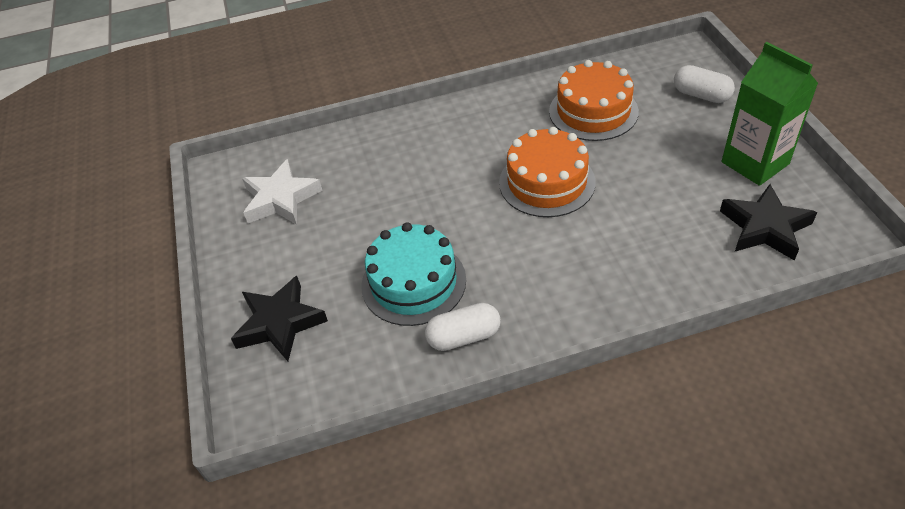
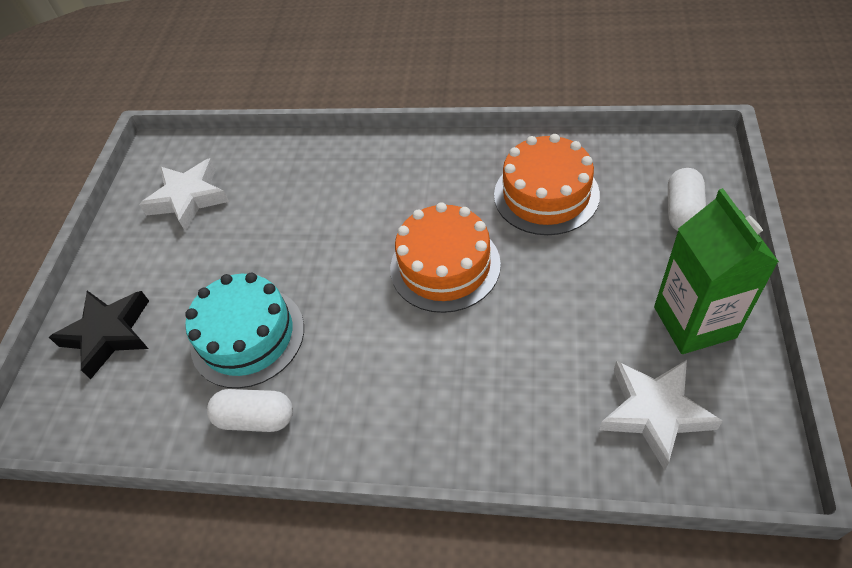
camera: 25 degrees right, 5 degrees up
(701, 95) = (682, 211): white capsule -> white capsule turned 45 degrees clockwise
(765, 227) = (654, 413): black star -> white star

